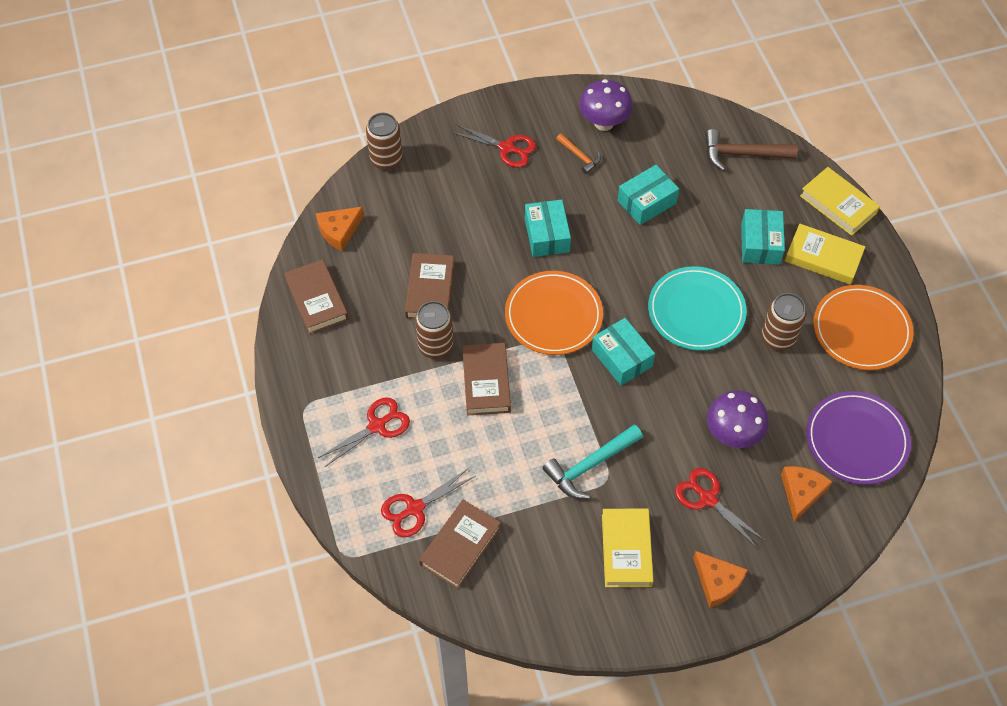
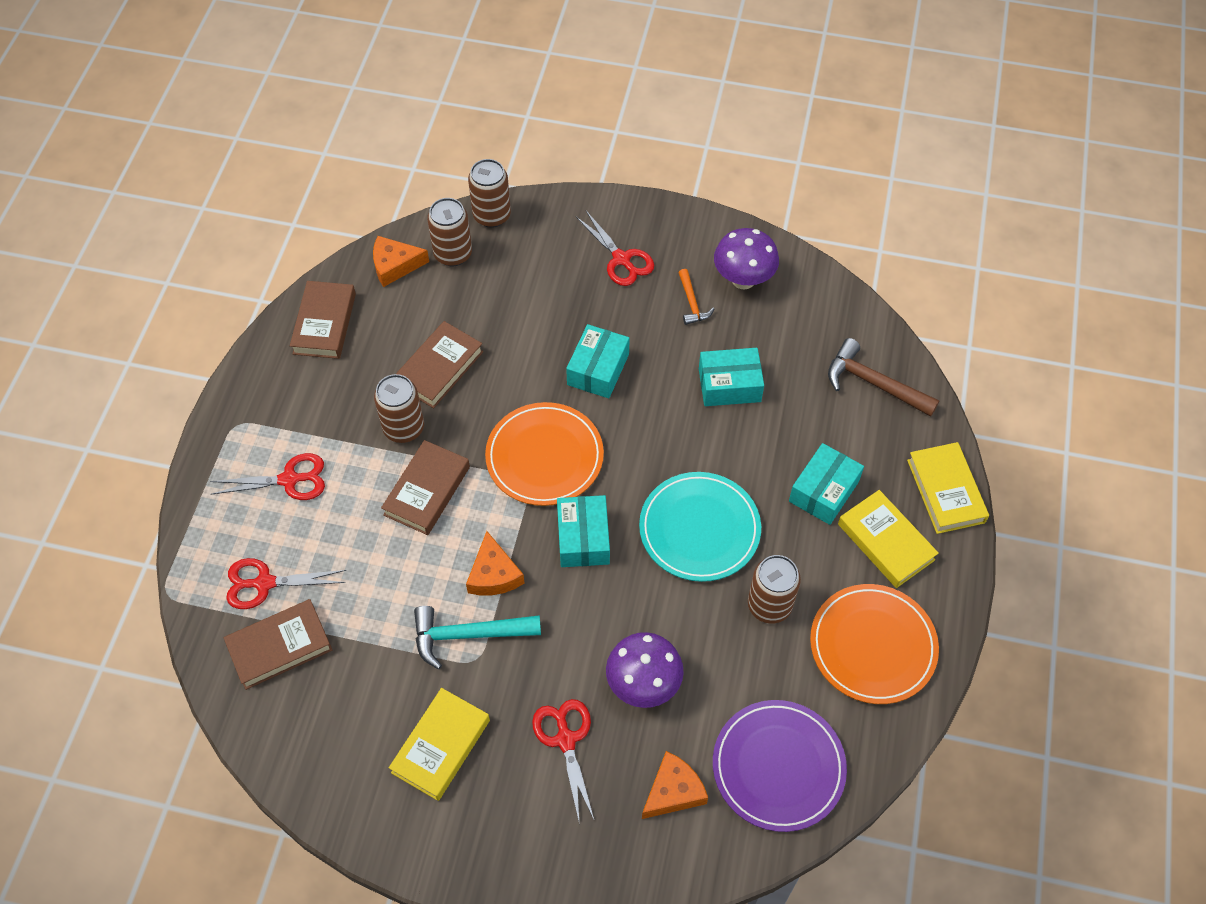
camera: 30 degrees right, 0 degrees up
(378, 202) = (453, 254): none -> brown can
(717, 582) = (511, 837): orange cheese -> orange cheese (494, 574)

